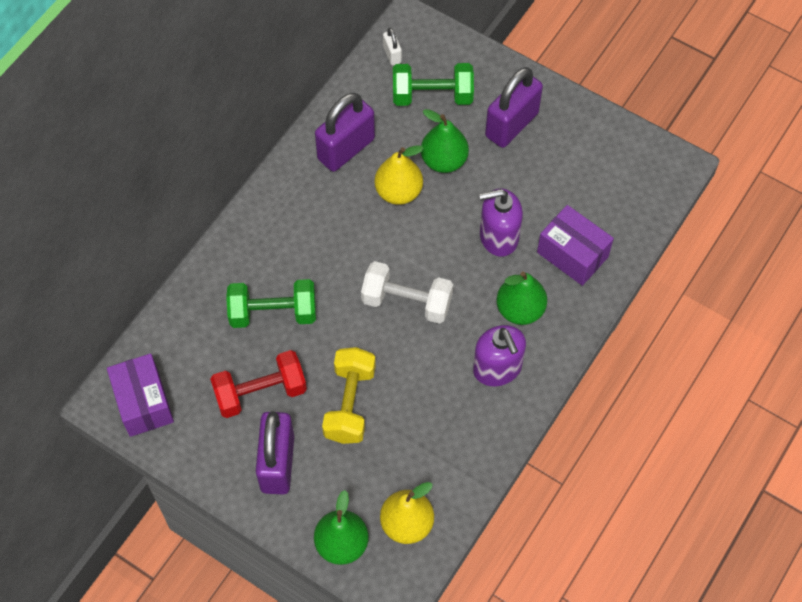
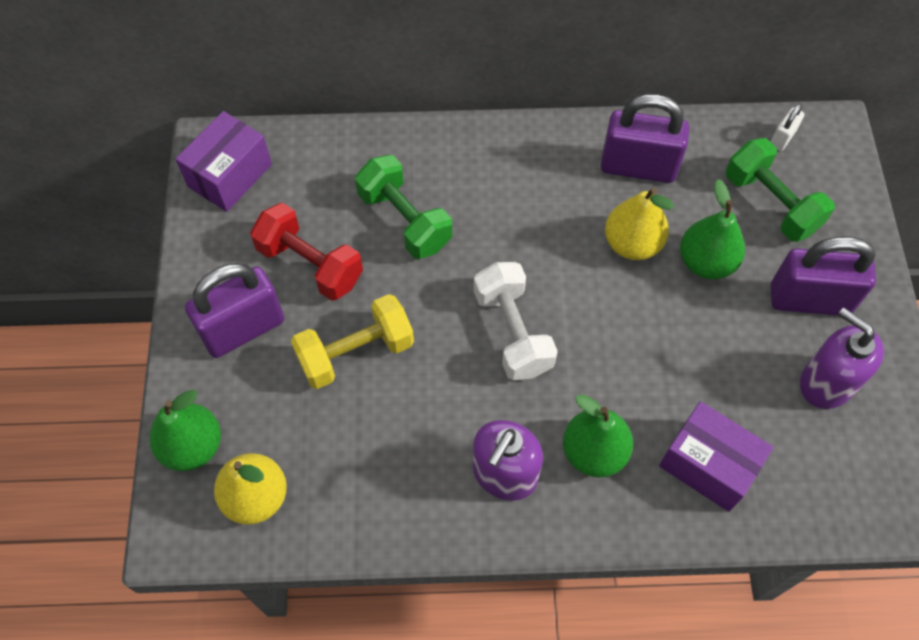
camera: 55 degrees right, 0 degrees up
(498, 237) = (663, 373): purple soap dispenser -> purple soap dispenser (826, 382)
(572, 254) = (708, 465): purple box -> purple box turned 60 degrees counterclockwise

